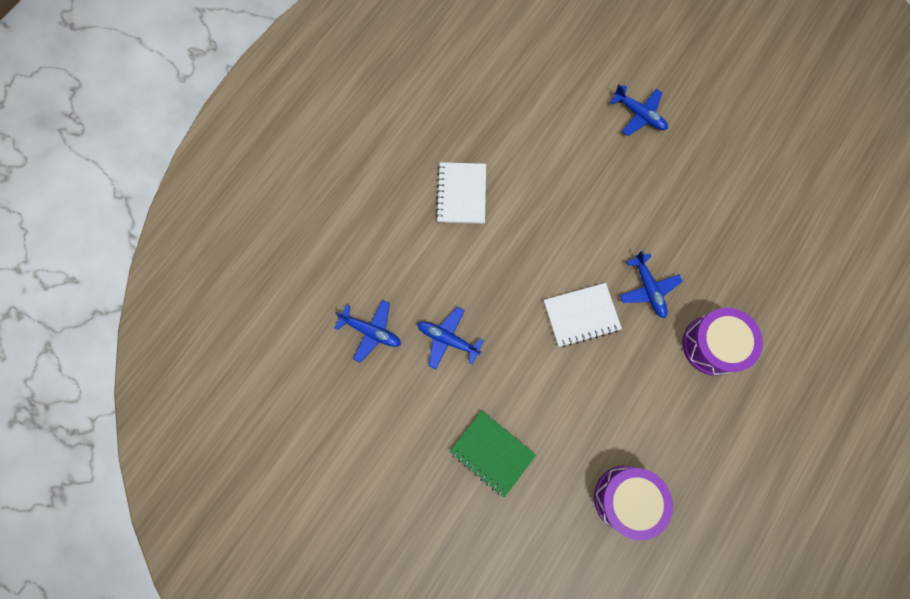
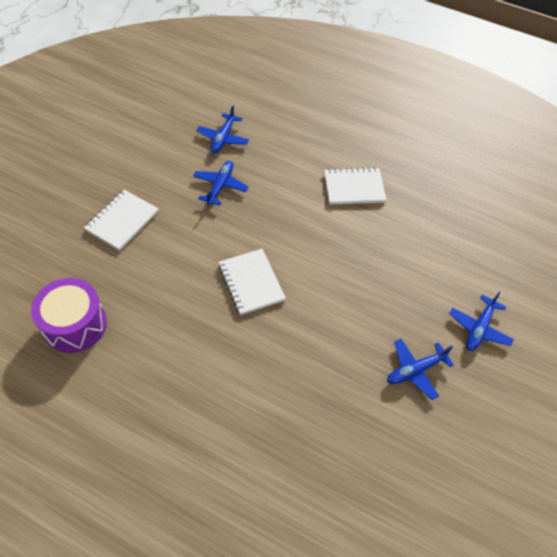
camera: 80 degrees right, 20 degrees down
(492, 453) = (122, 221): green notebook -> white notebook
(648, 289) = (285, 340): blue plane -> blue plane (415, 370)
(712, 345) = (230, 404): purple drum -> none

